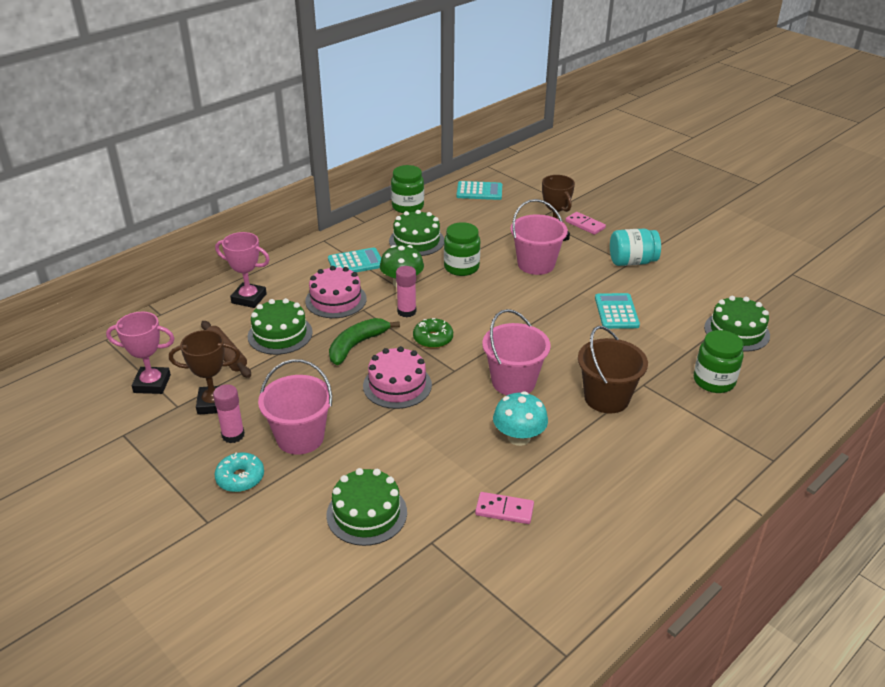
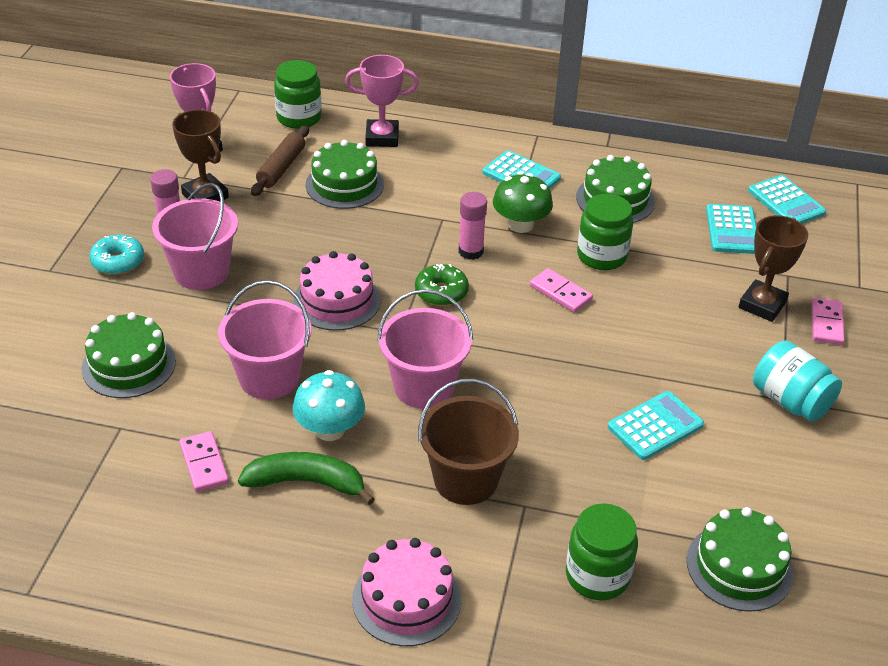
camera: 55 degrees right, 5 degrees up
(249, 298) = (382, 137): pink trophy -> pink trophy turned 75 degrees counterclockwise
(336, 300) = (439, 193): pink cake -> pink cake (406, 599)
(357, 345) = (377, 243): green banana -> green banana (307, 483)
(407, 206) = (678, 162): green jar -> green jar (299, 118)
(478, 295) = (560, 293): none -> pink domino
(484, 217) = (732, 230): none -> turquoise calculator
(536, 264) = (680, 314): pink bucket -> pink bucket (269, 378)

